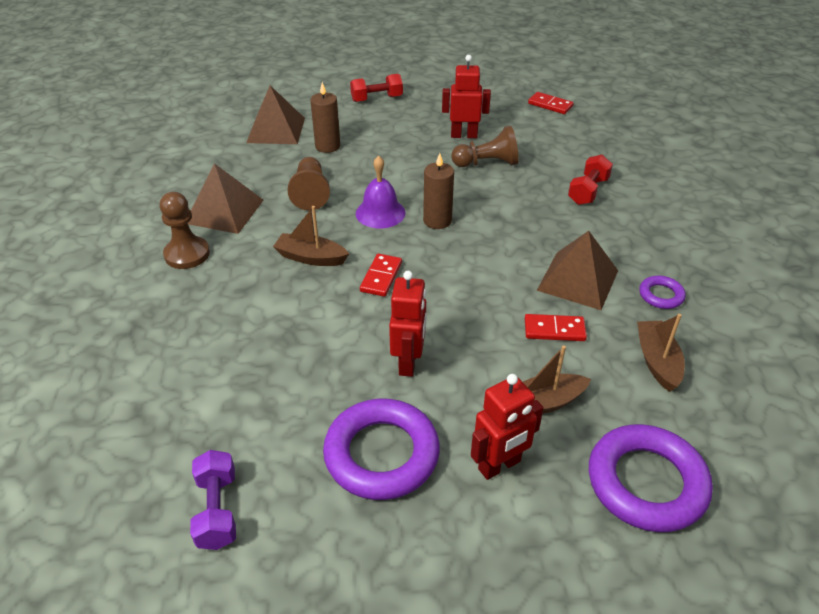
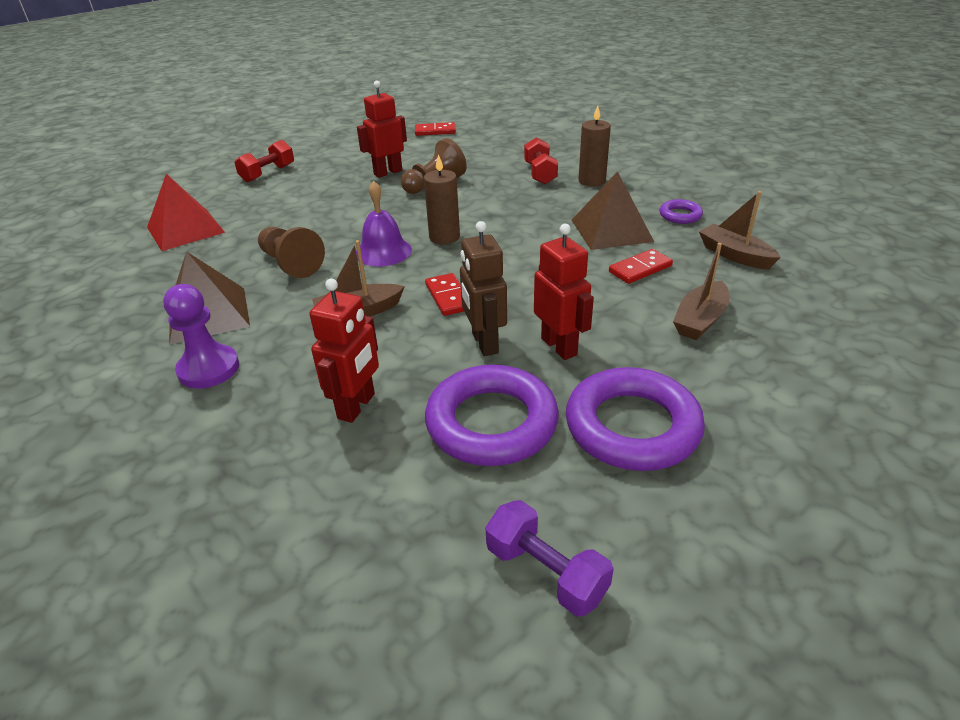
camera: 35 degrees left, 5 degrees down
(187, 254) = (209, 369): brown pawn -> purple pawn
(276, 130) = (185, 229): brown pyramid -> red pyramid
(327, 146) = (262, 223): brown candle -> brown candle (592, 181)
(362, 329) = (484, 343): none -> brown robot
(500, 466) = (731, 379): red robot -> red robot (357, 406)
(646, 483) = (836, 332): purple ring -> purple ring (491, 423)

